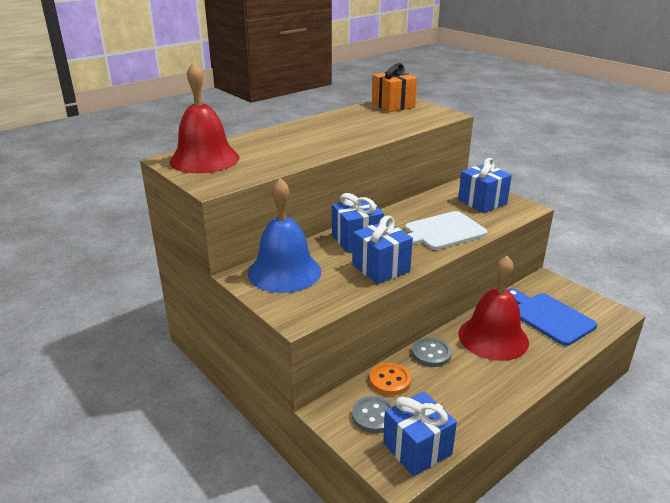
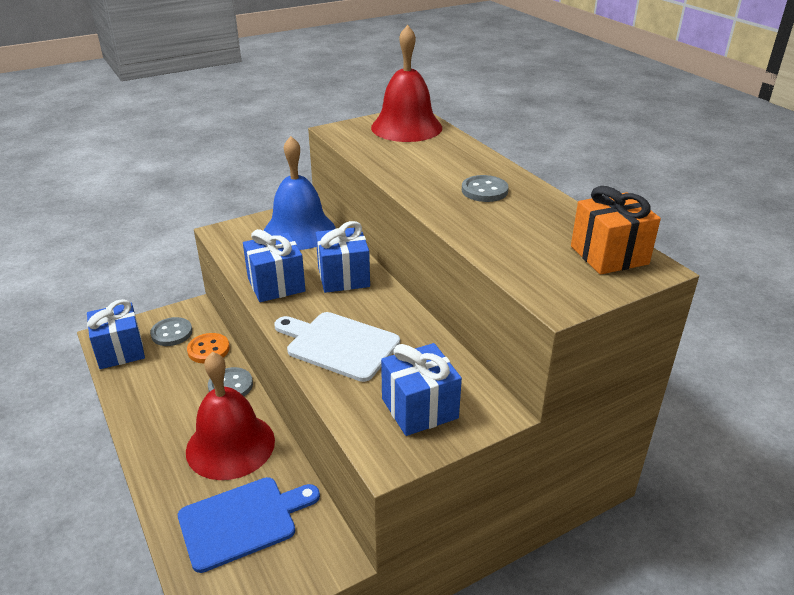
camera: 100 degrees right, 5 degrees up
(325, 131) = (484, 191): none -> grey button
(442, 232) = (339, 345): white cutting board -> white cutting board turned 45 degrees counterclockwise

